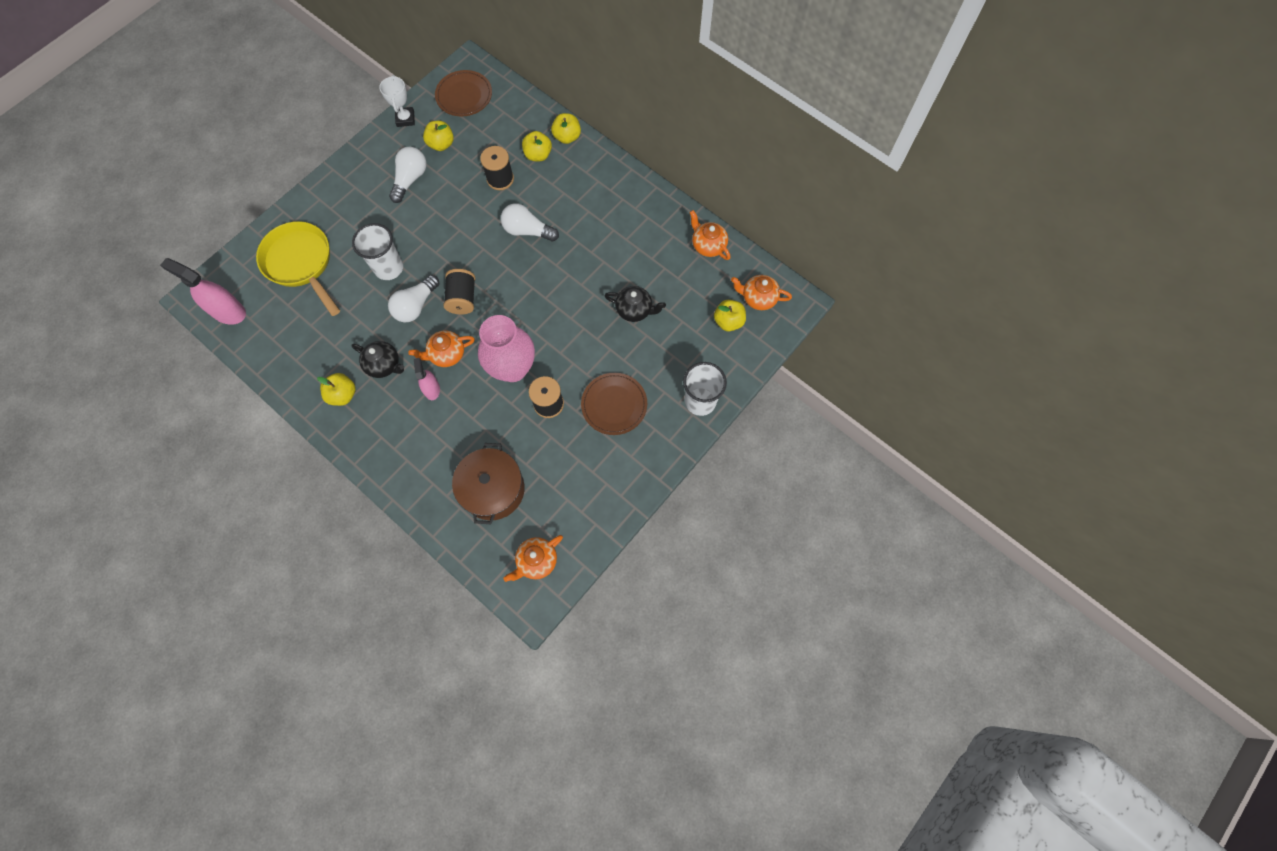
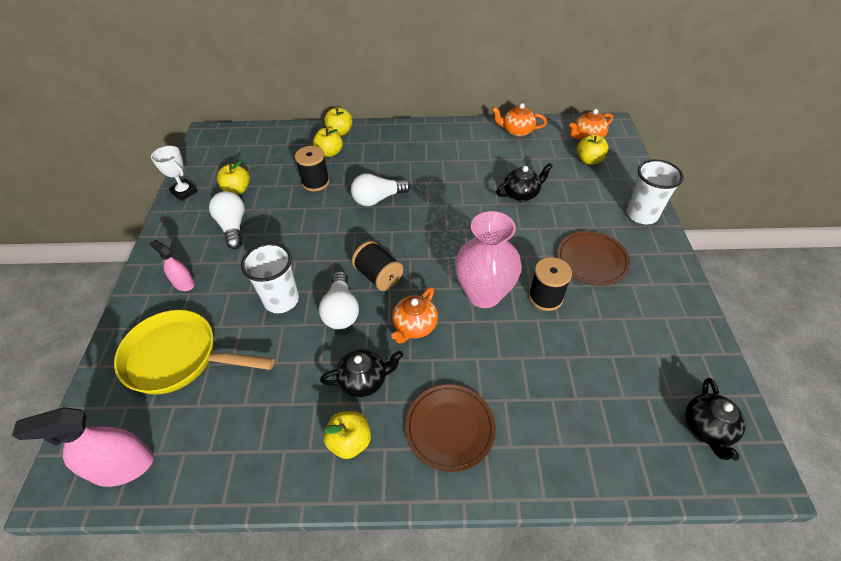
camera: 40 degrees left, 20 degrees down
(432, 389) = (434, 364): pink spray bottle -> pink spray bottle (183, 283)
(464, 95) = (224, 152): brown plate -> brown plate (450, 428)
(493, 489) = (592, 401): brown pot -> none
(536, 561) = (707, 428): orange teapot -> black teapot

